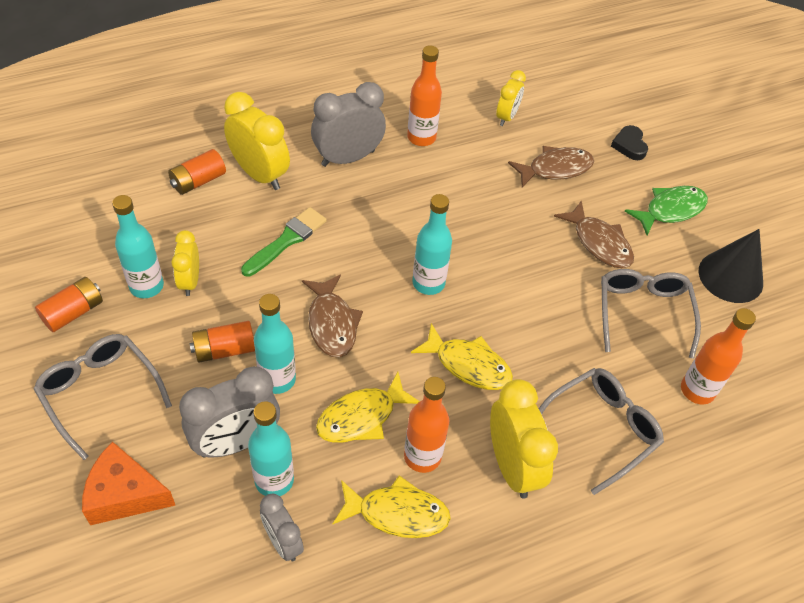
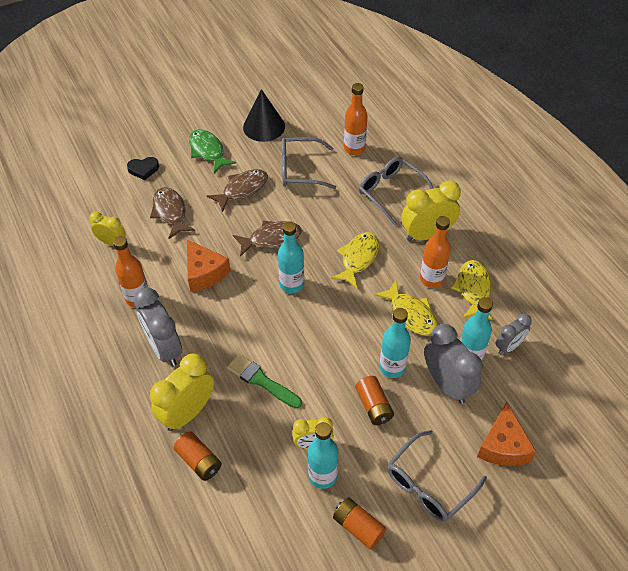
camera: 90 degrees left, 0 degrees up
(332, 323) = (337, 340): brown fish -> brown fish (271, 239)
(454, 197) = (204, 273): none -> orange cheese

